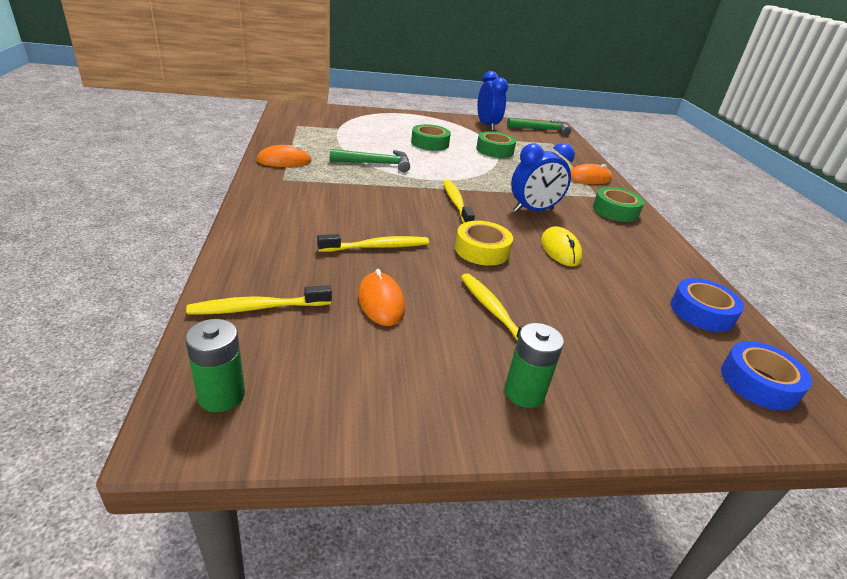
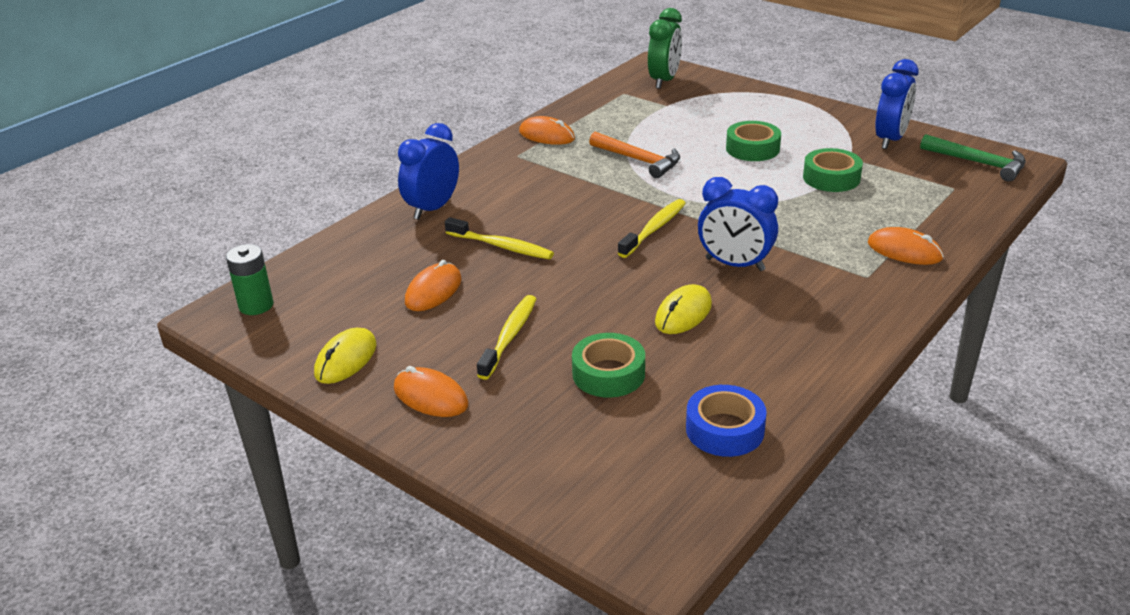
camera: 50 degrees right, 0 degrees up
(257, 308) = (345, 261): yellow toothbrush -> none
(274, 236) = (433, 208): none -> blue clock
(312, 114) = (664, 81): none -> green clock
(376, 164) = (639, 160): green hammer -> orange hammer
(404, 401) = (346, 359): none -> yellow mouse
(482, 250) = (595, 283): yellow tape -> none
(524, 393) = (430, 396): green battery -> orange mouse
(615, 211) = (854, 300): green tape -> green tape (608, 374)
(758, 383) = (649, 500): blue tape -> none

